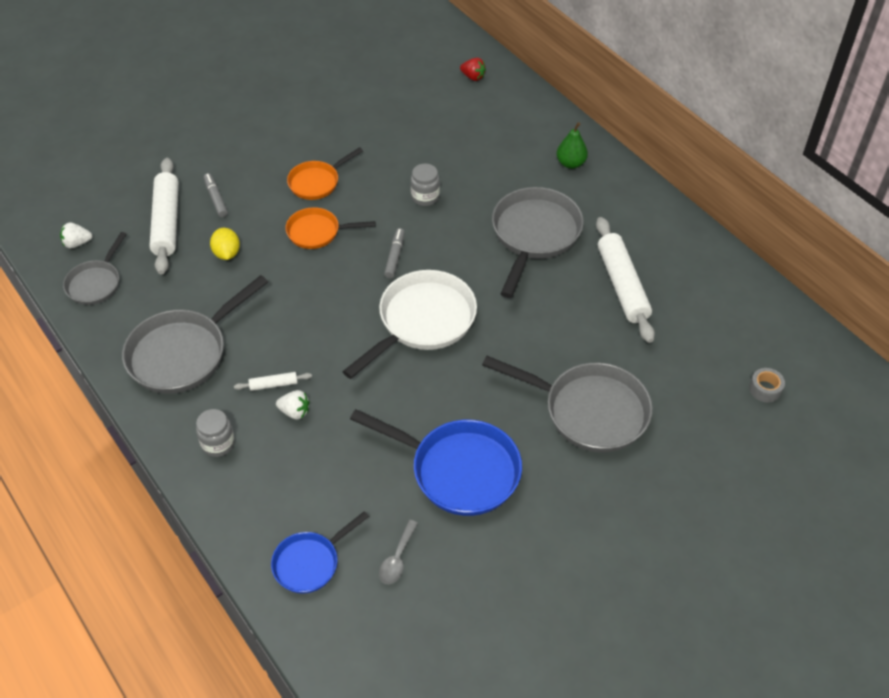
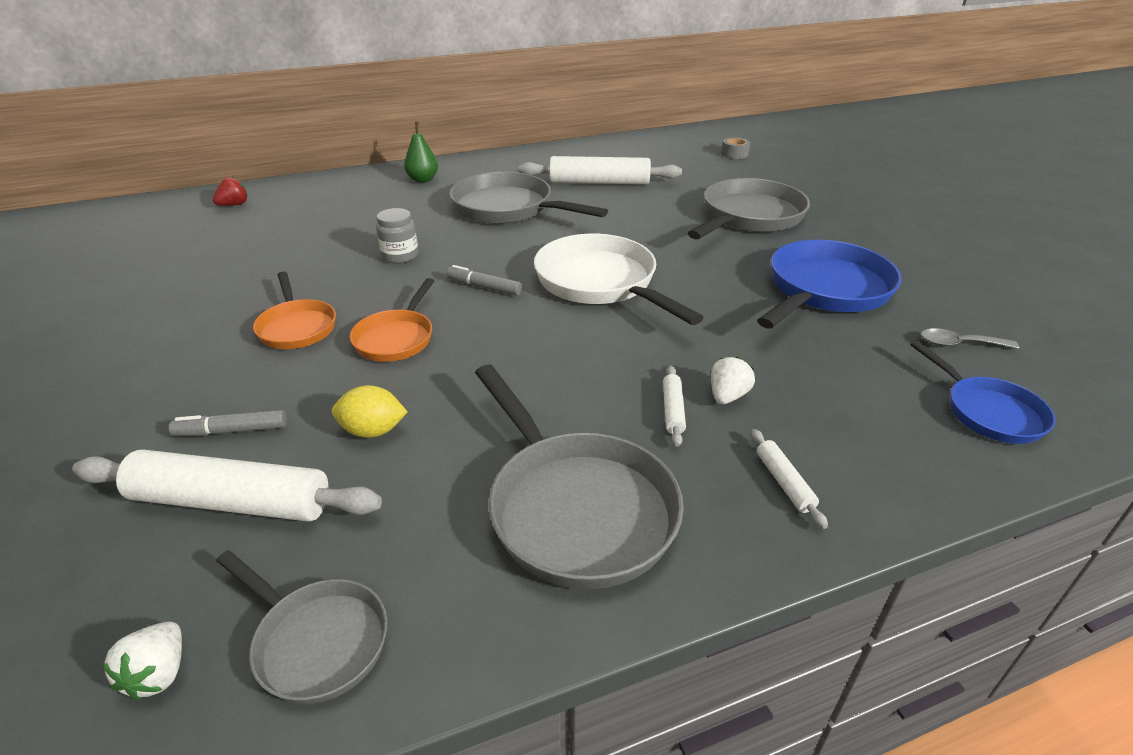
camera: 75 degrees left, 15 degrees down
(218, 444) = (784, 482): grey jar -> white rolling pin
(397, 558) = (959, 344): grey spoon -> grey spoon turned 150 degrees clockwise

